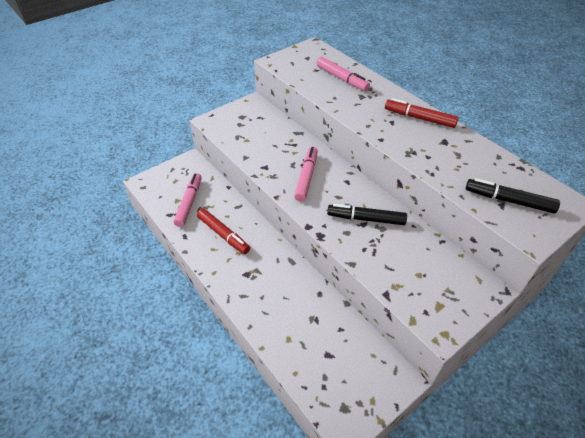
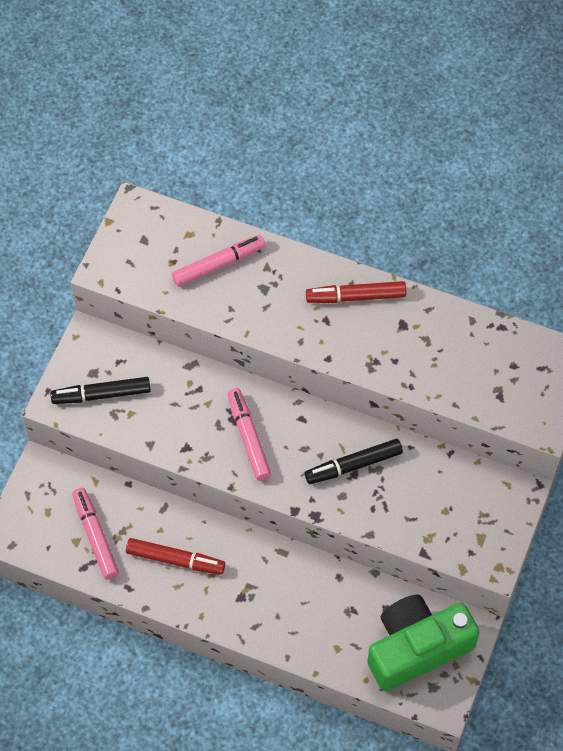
camera: 30 degrees left, 15 degrees up
(341, 79) = (218, 264): pink marker -> pink marker turned 45 degrees counterclockwise
(348, 370) = (417, 648): none -> green camera
(508, 200) = (505, 386): black marker -> black marker (101, 394)

